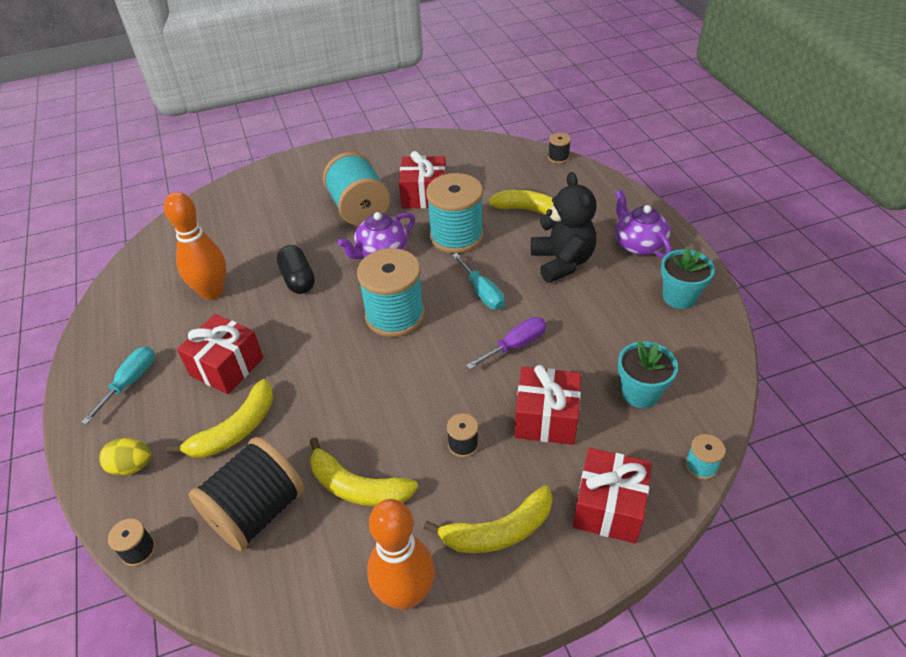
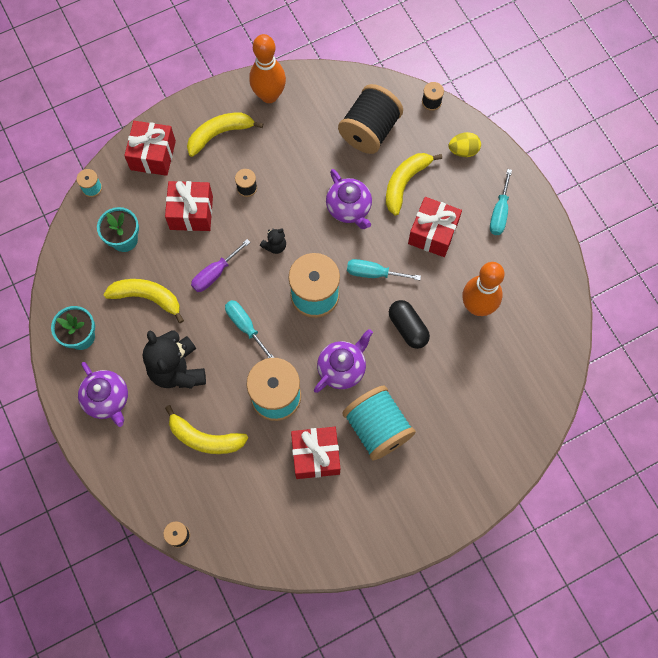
camera: 170 degrees right, 25 degrees up
(318, 331) = (373, 273): none -> turquoise screwdriver
(324, 404) = (349, 208): none -> purple teapot
(357, 487) = (311, 152): yellow banana -> yellow banana (147, 297)
(434, 369) = (275, 246): none -> black teddy bear

